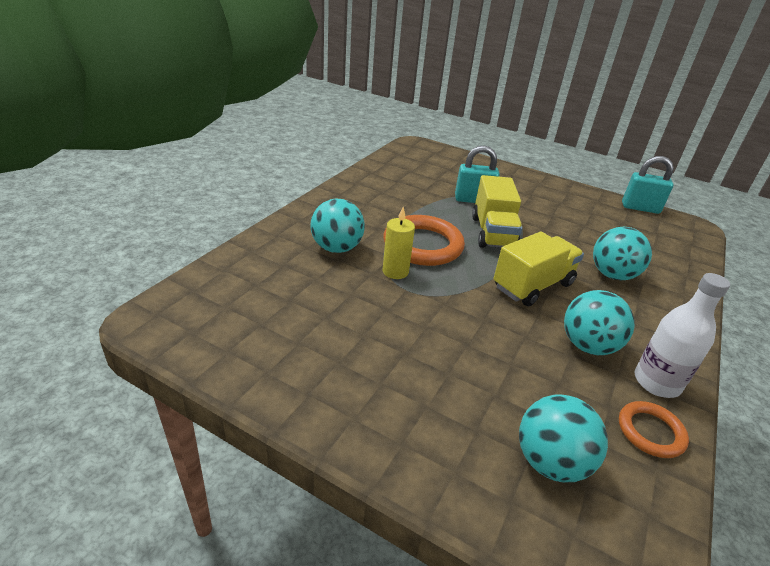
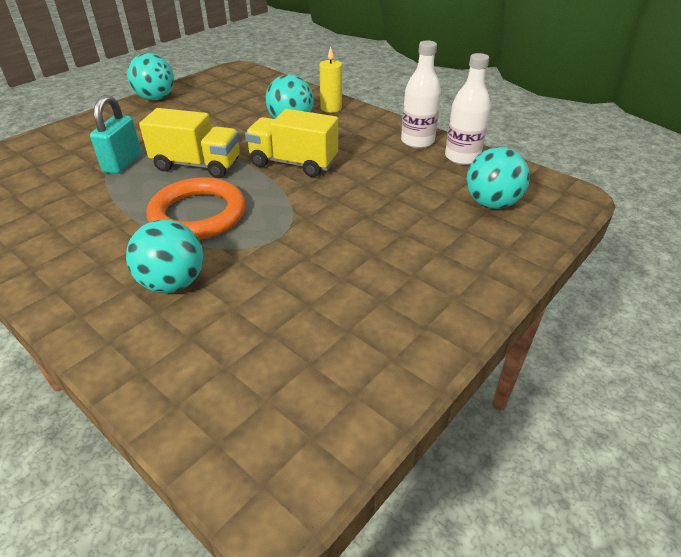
camera: 75 degrees left, 5 degrees up
(395, 271) = (241, 242): yellow candle -> yellow candle (331, 108)
(532, 285) = (293, 163): yellow truck -> yellow truck turned 45 degrees counterclockwise
(588, 346) = (376, 157): turquoise ball -> turquoise ball (156, 98)
(640, 208) = (196, 81): turquoise padlock -> none
(650, 432) = (462, 157): orange ring -> white bottle

